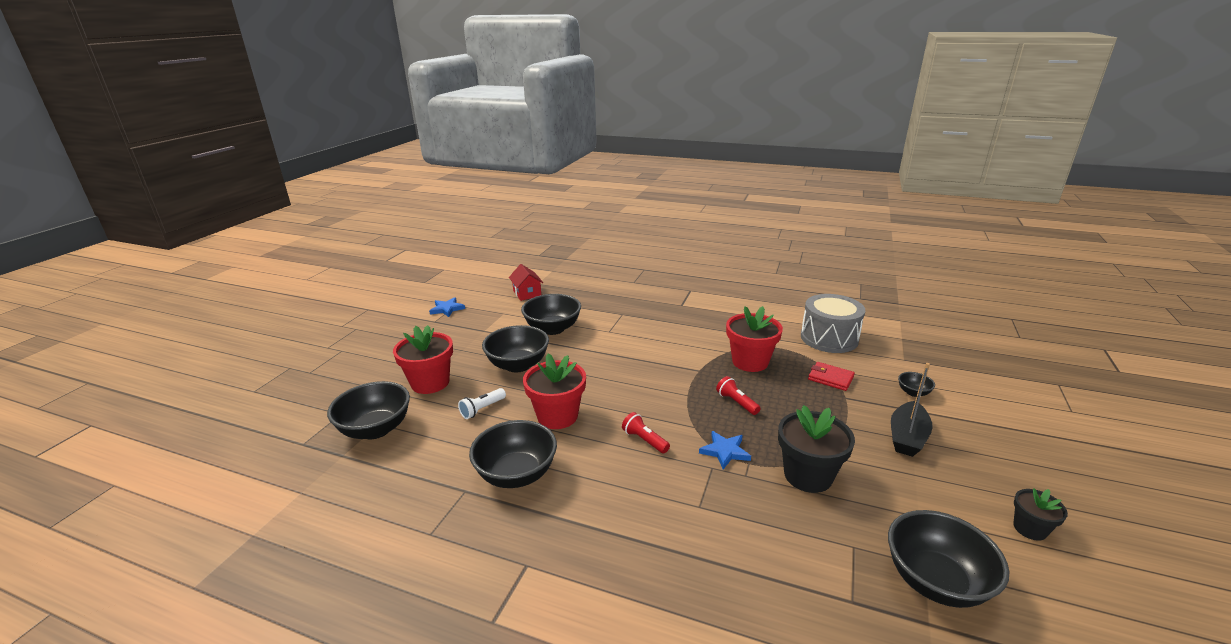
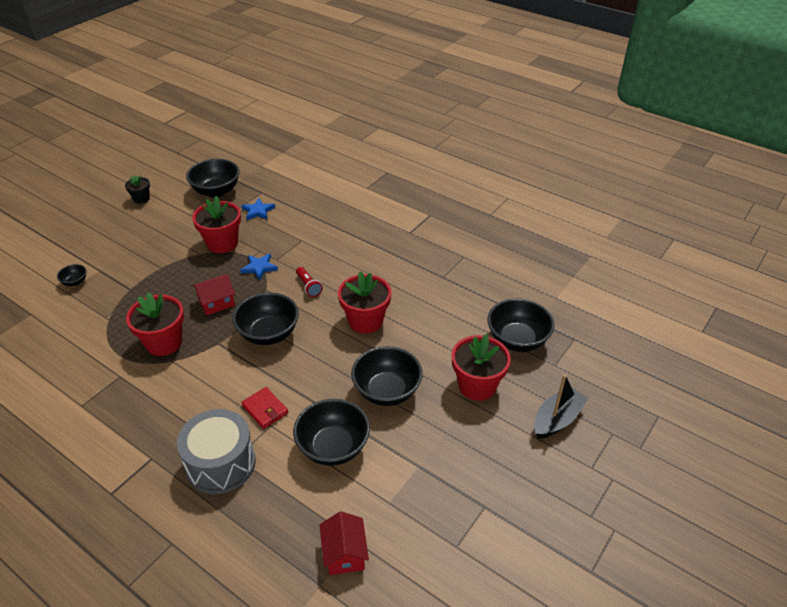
camera: 165 degrees left, 15 degrees up
(447, 309) = (469, 537): blue star -> blue star (258, 211)
(482, 409) = (427, 342): white flashlight -> none
(516, 474) = (407, 280): black bowl -> black bowl (269, 334)
(736, 402) = (216, 303): red flashlight -> red house
(808, 475) = (222, 243): black flower pot -> red flower pot
(829, 338) = (57, 355): grey drum -> grey drum (221, 464)
(830, 378) = (118, 309): red wallet -> red wallet (265, 409)
(907, 437) = (131, 252): black boat -> black boat (557, 419)

